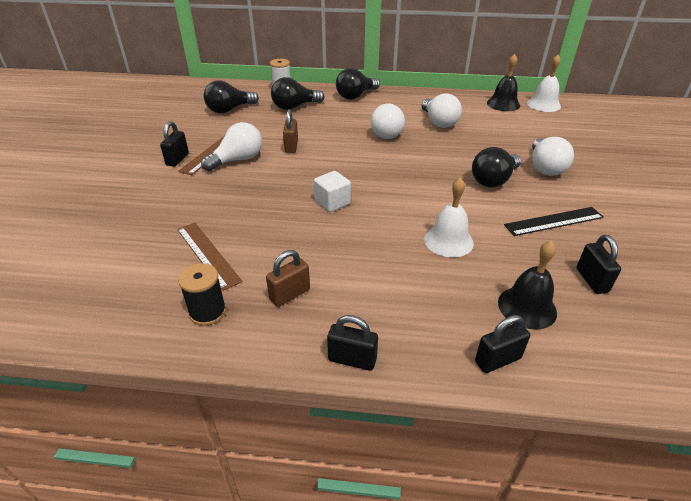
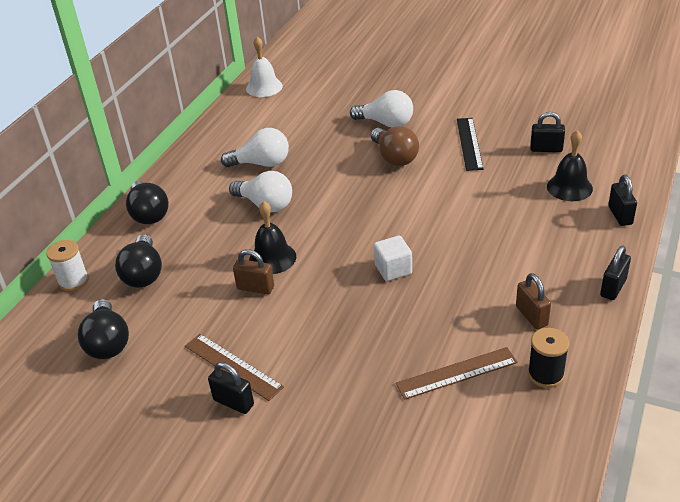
camera: 70 degrees left, 0 degrees up
(238, 160) = (266, 340): white light bulb -> none
(448, 241) = (480, 206): white bell -> none
(493, 180) = (394, 157): black light bulb -> brown light bulb
(503, 104) = (246, 111): black bell -> black bell (272, 258)

